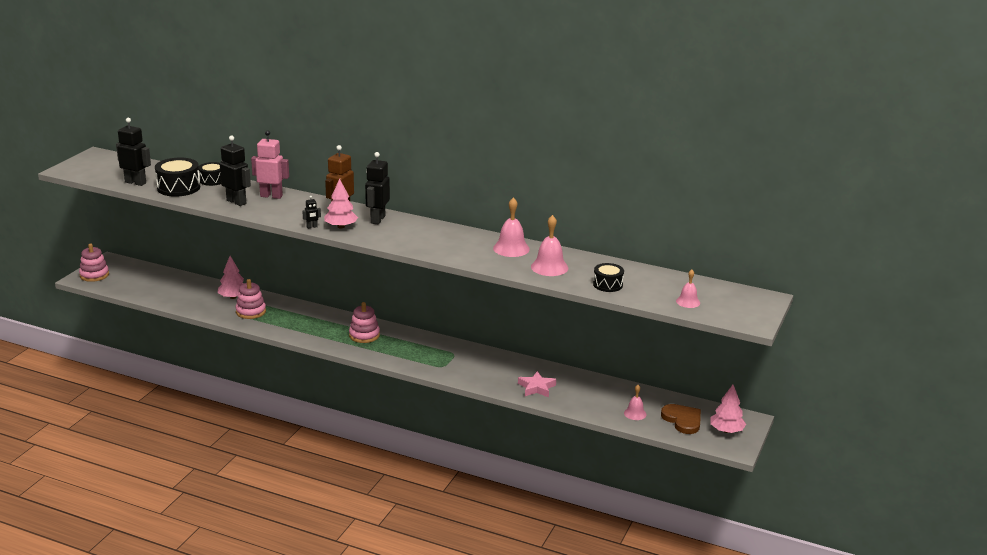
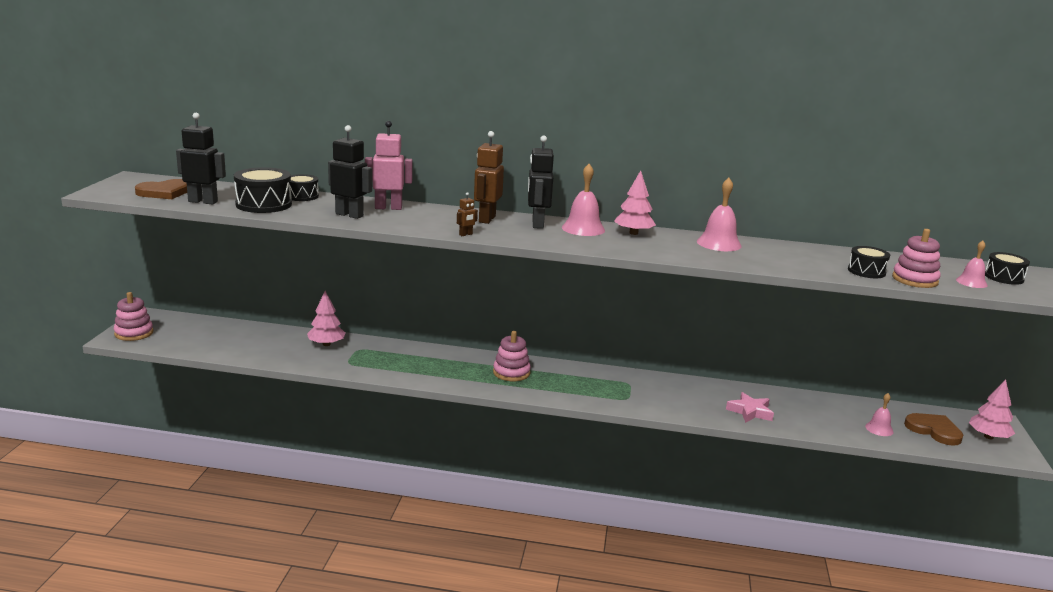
camera: 15 degrees left, 5 degrees down
(112, 171) = (164, 192): none -> brown heart
(251, 312) = (357, 358): pink stacking toy -> pink stacking toy (914, 280)
(312, 227) = (466, 234): black robot -> brown robot
(341, 226) = (500, 232): pink tree -> pink tree (633, 233)
(549, 267) = (782, 258): pink bell -> pink bell (583, 228)
(724, 299) = (1004, 277): none -> black drum

